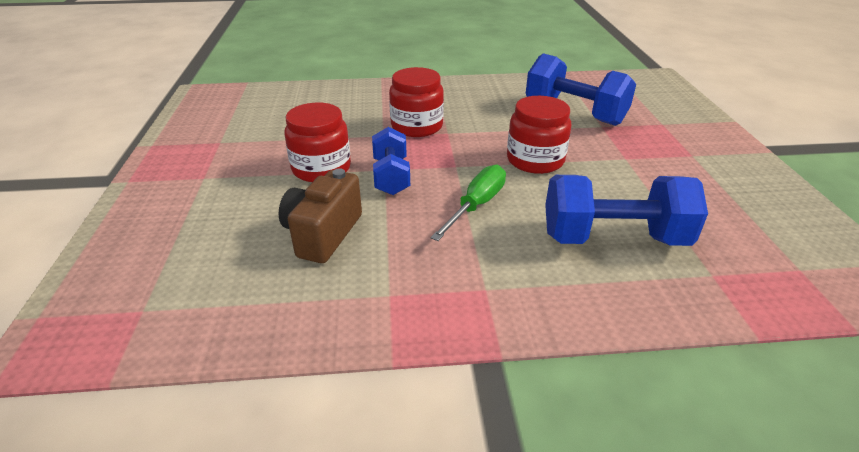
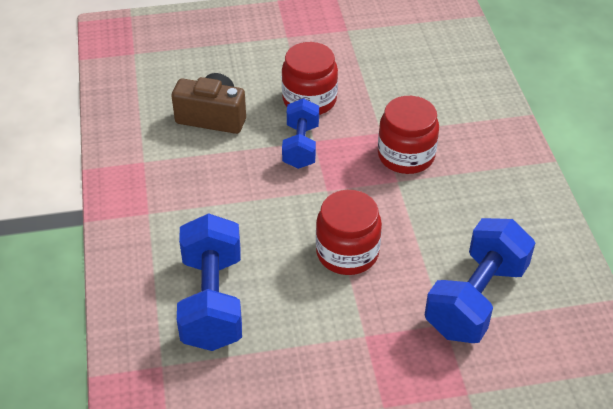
camera: 85 degrees right, 10 degrees up
(391, 177) = (301, 146): blue dumbbell -> blue dumbbell turned 75 degrees counterclockwise
(476, 205) = (258, 206): green screwdriver -> none

